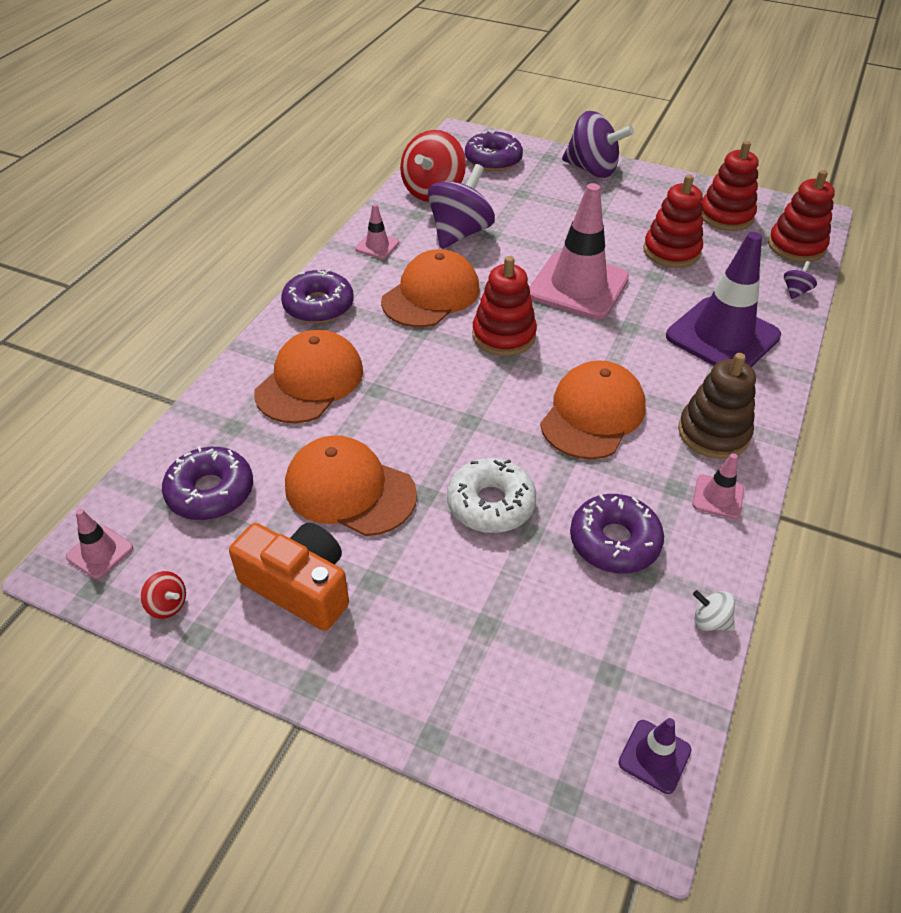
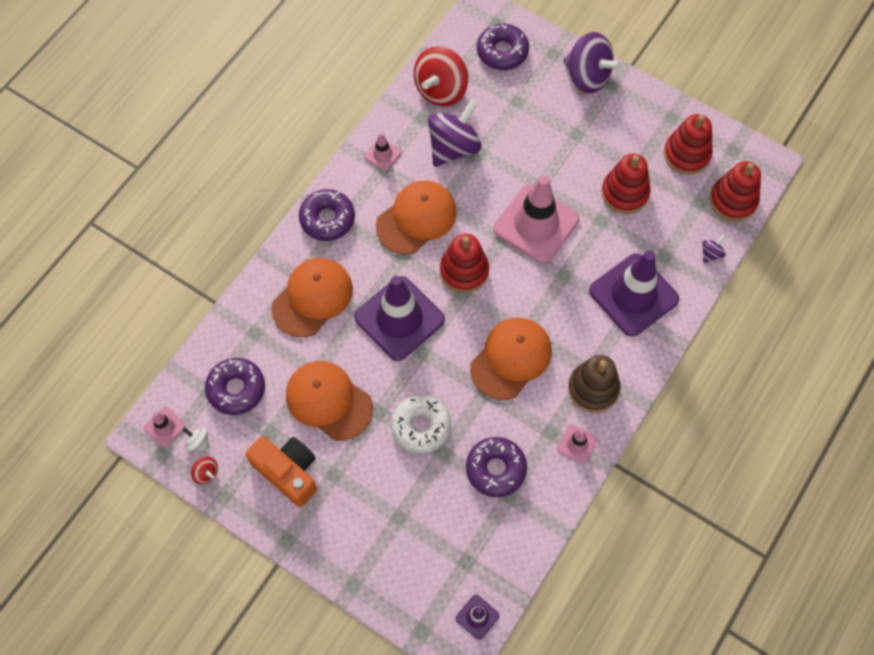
camera: 10 degrees right, 20 degrees up
(431, 390) = (399, 318): none -> purple traffic cone
(710, 621) = (539, 537): white spinning top -> white spinning top (199, 443)

